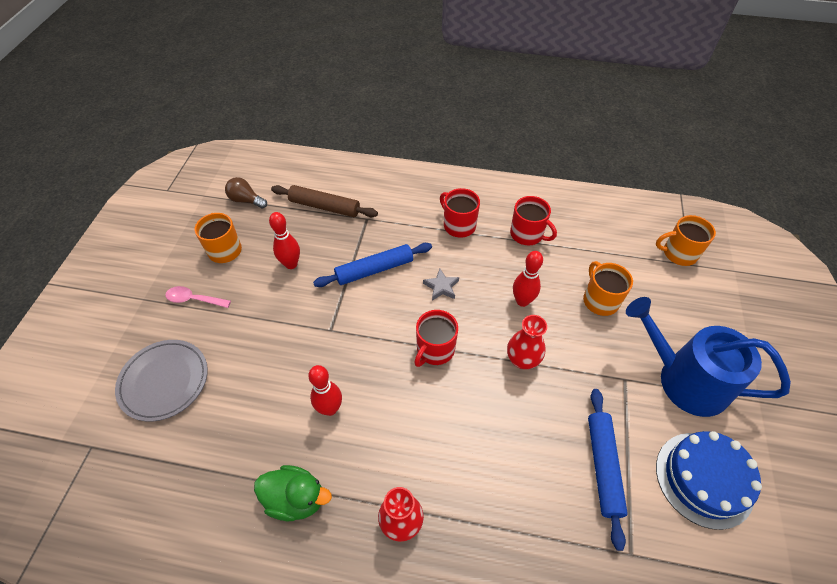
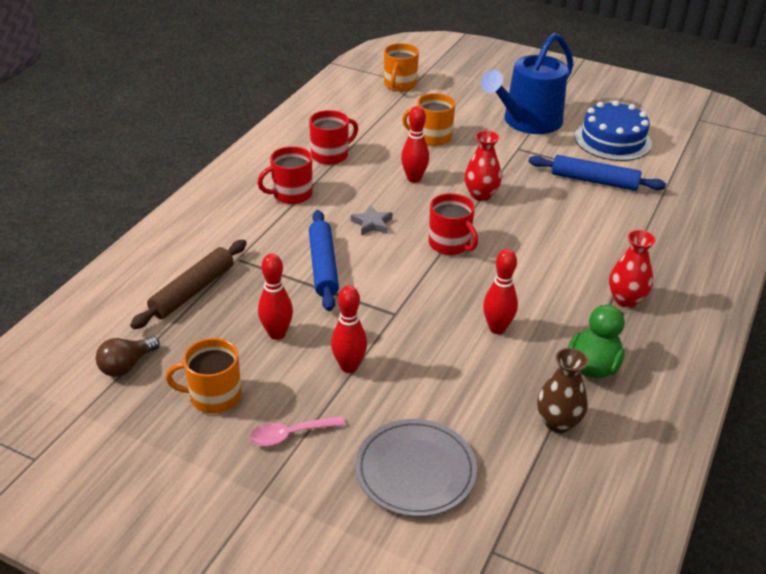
camera: 75 degrees left, 15 degrees down
(194, 299) = (290, 434): pink spoon -> pink spoon turned 45 degrees clockwise
(222, 476) = (558, 422): none -> brown vase
(264, 315) = (349, 366): none -> red bowling pin

